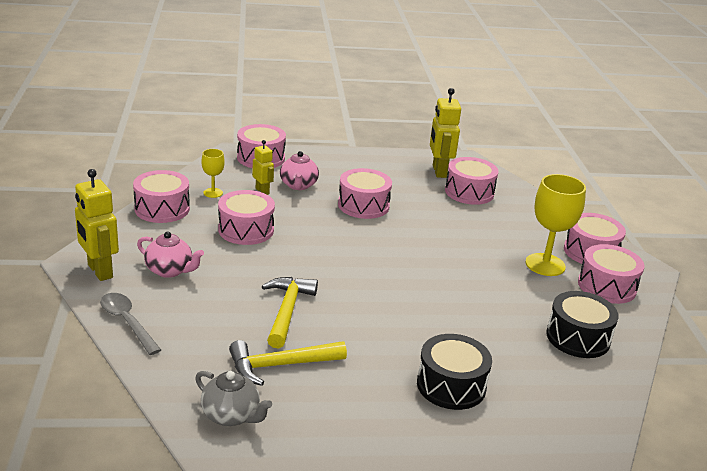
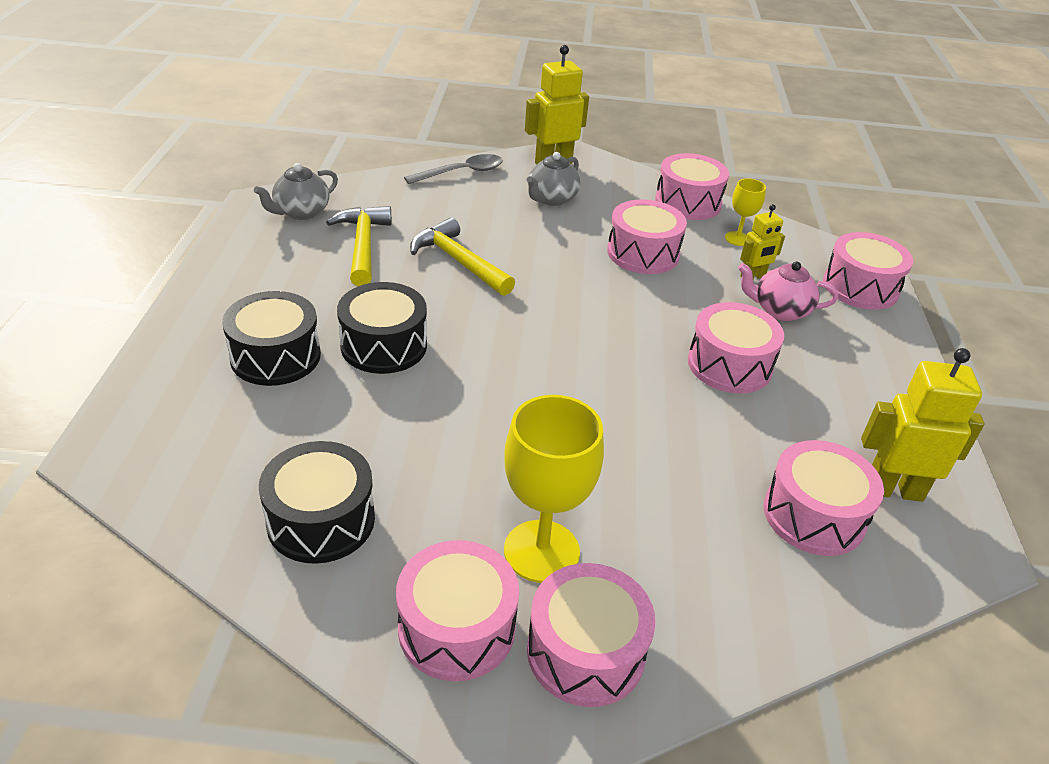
camera: 100 degrees right, 10 degrees up
(170, 270) = (551, 199): pink teapot -> grey teapot
(287, 311) = (459, 261): yellow hammer -> yellow hammer turned 150 degrees counterclockwise
(412, 335) = (384, 345): none -> black drum

